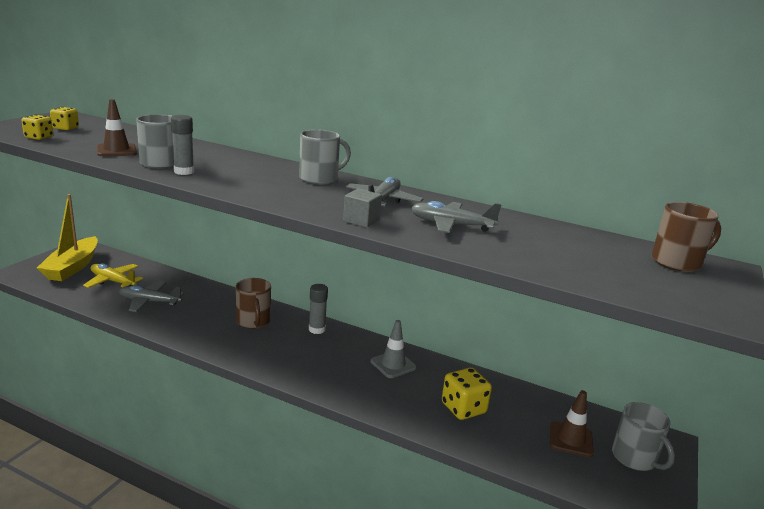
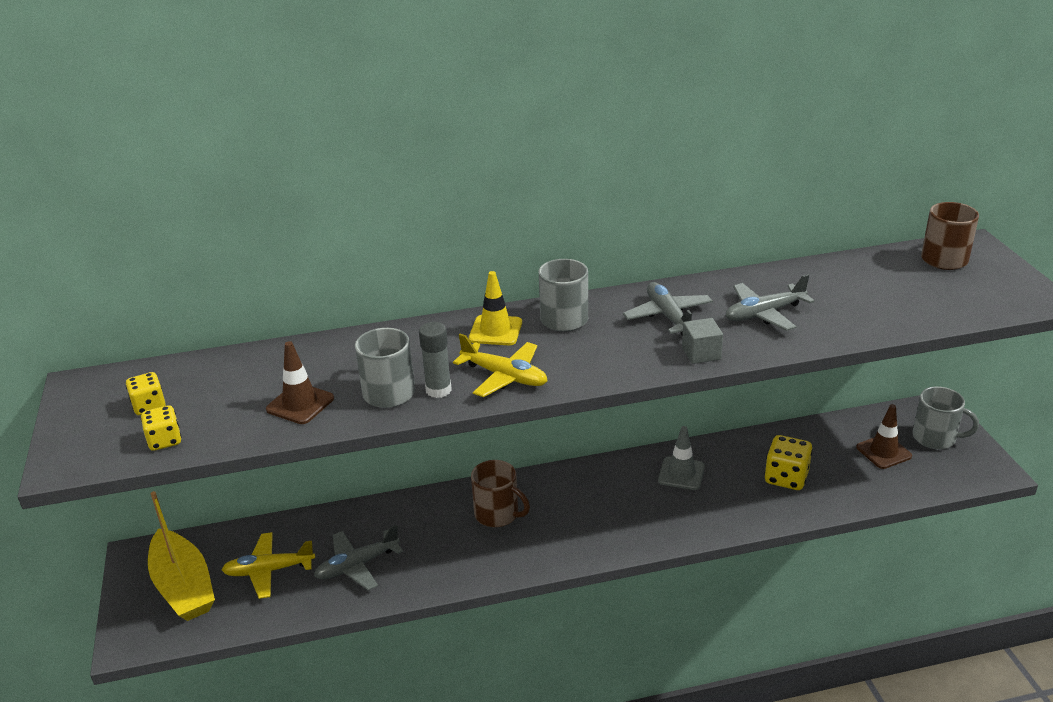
camera: 35 degrees left, 10 degrees up
(227, 181) = (505, 377): none -> yellow plane
(271, 168) = (495, 331): none -> yellow traffic cone
(317, 329) = (567, 482): grey glue stick -> none

